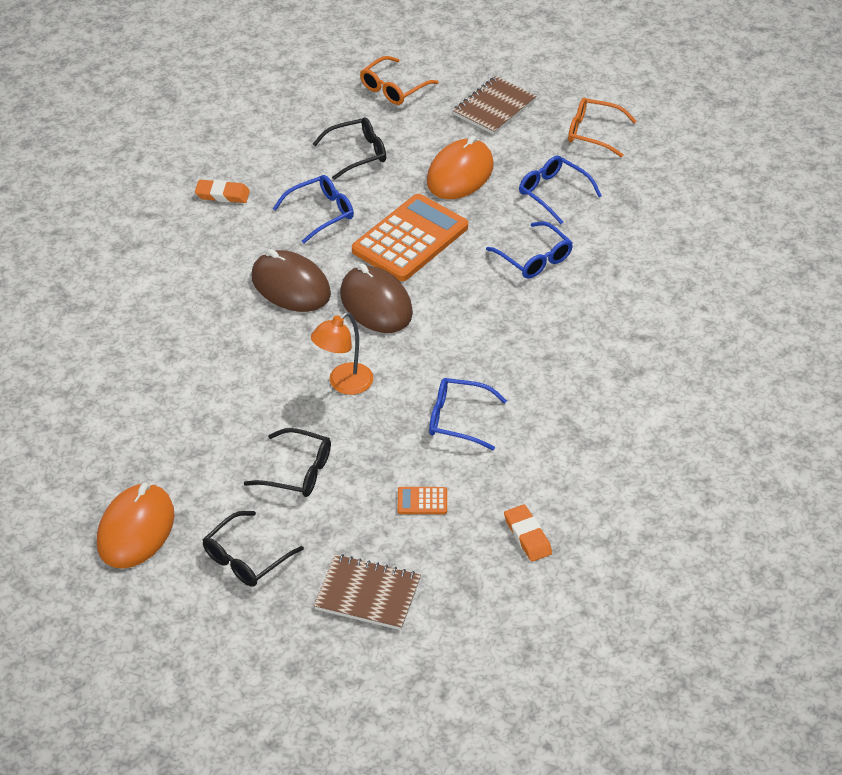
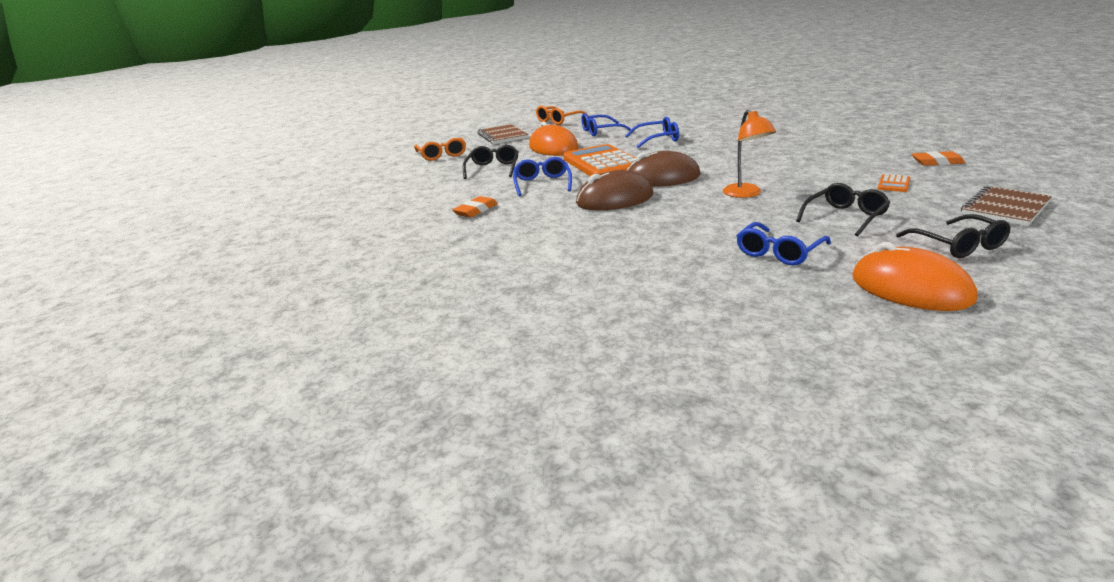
camera: 60 degrees left, 20 degrees down
(458, 419) = (806, 168): blue glasses -> blue glasses (779, 252)

